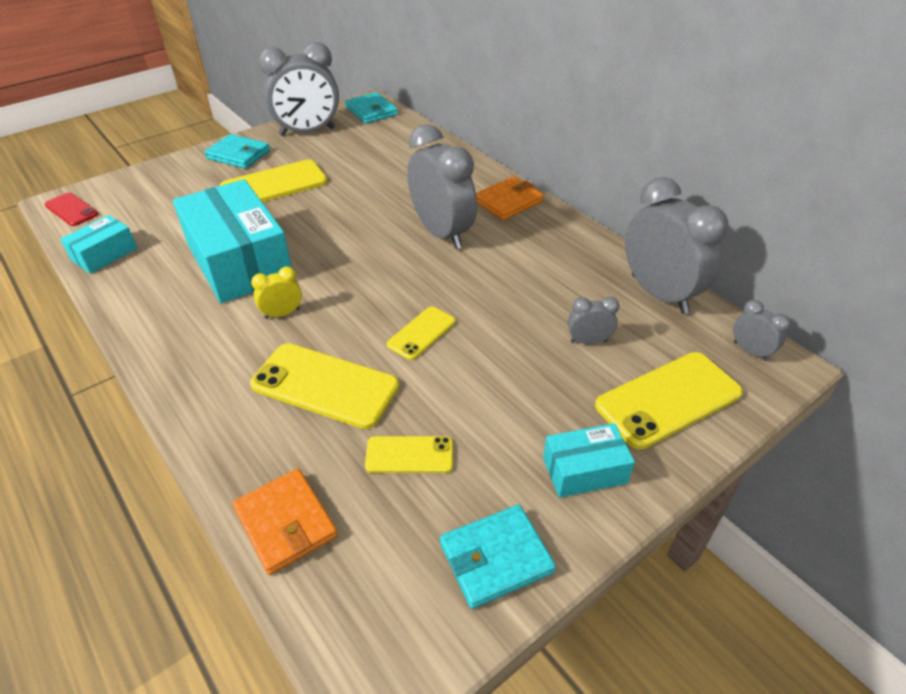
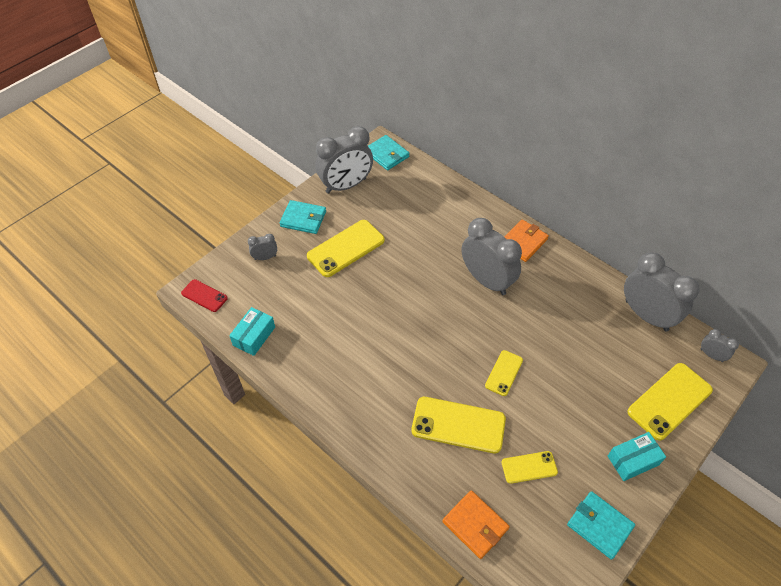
camera: 10 degrees left, 10 degrees up
(239, 261) = (355, 328): turquoise box -> none
(282, 313) = (405, 371): yellow clock -> none
(496, 558) = (599, 525): turquoise wallet -> turquoise wallet turned 75 degrees clockwise
(588, 341) = (611, 363): grey clock -> grey clock (265, 257)

